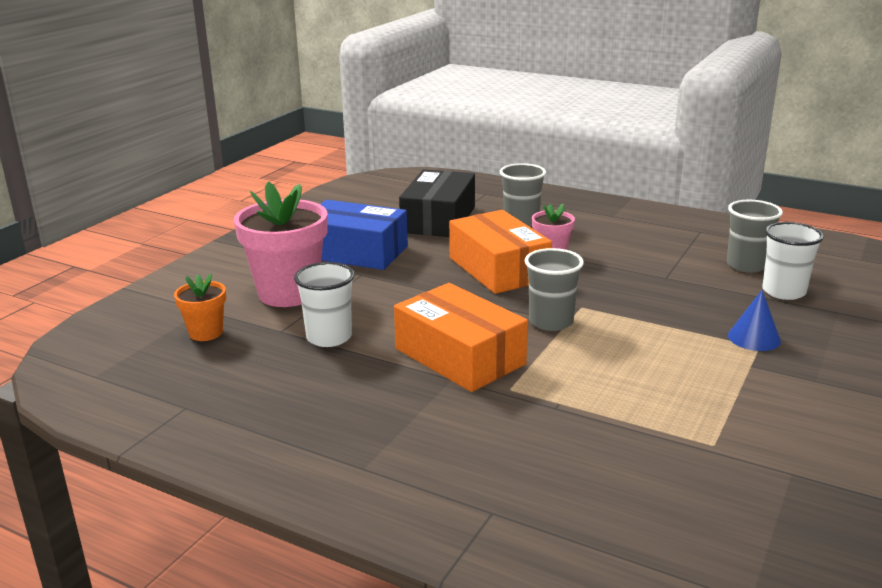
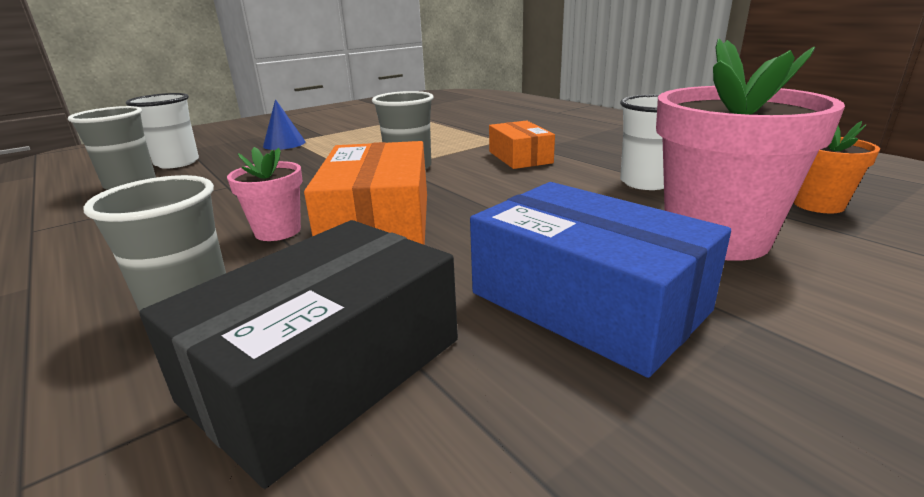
camera: 155 degrees left, 0 degrees up
(459, 356) = (520, 157): orange box -> orange box, size x0.61

